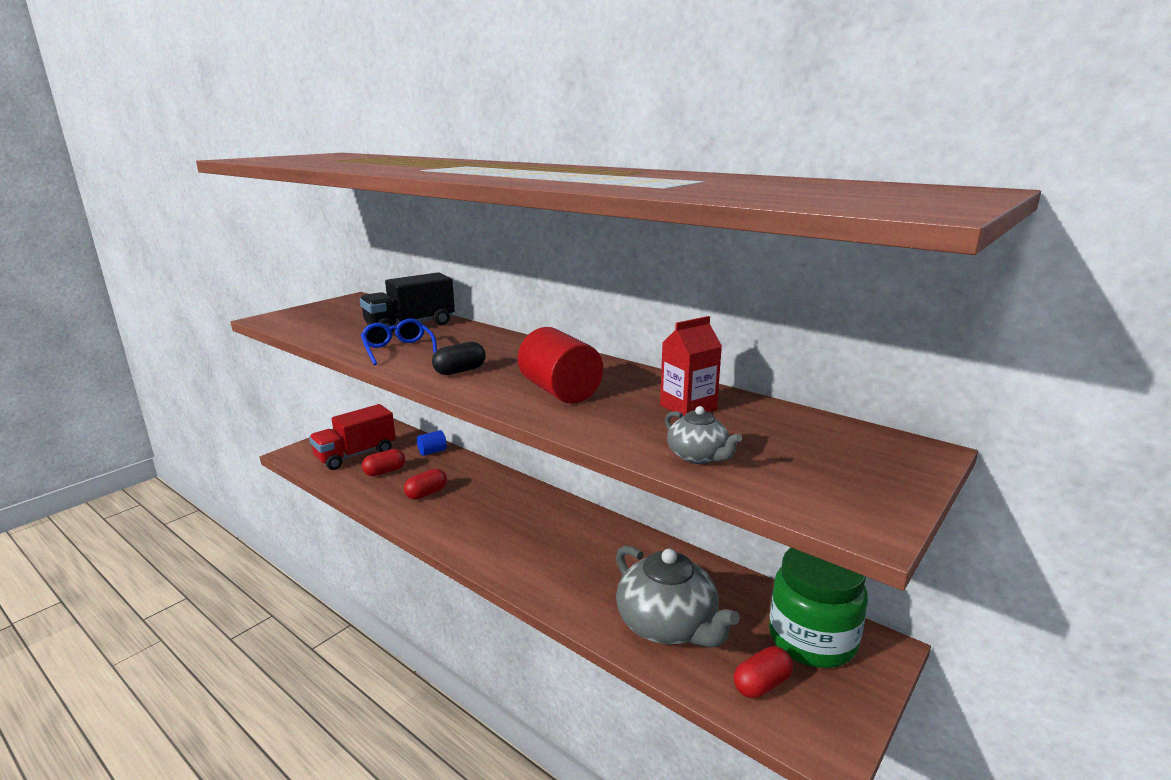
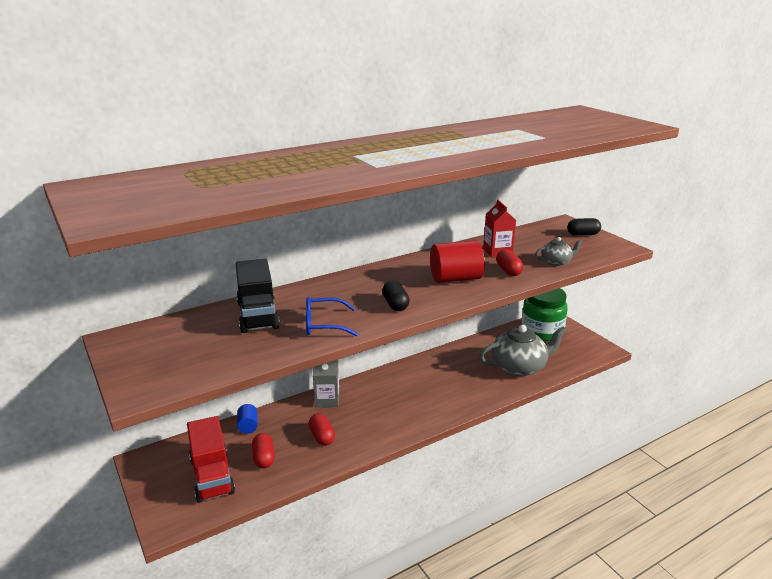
camera: 70 degrees left, 5 degrees up
(494, 481) = (327, 400): none -> grey carton
(762, 684) = (567, 353): red capsule -> red capsule (508, 271)
(878, 474) = (583, 234): none -> black capsule

